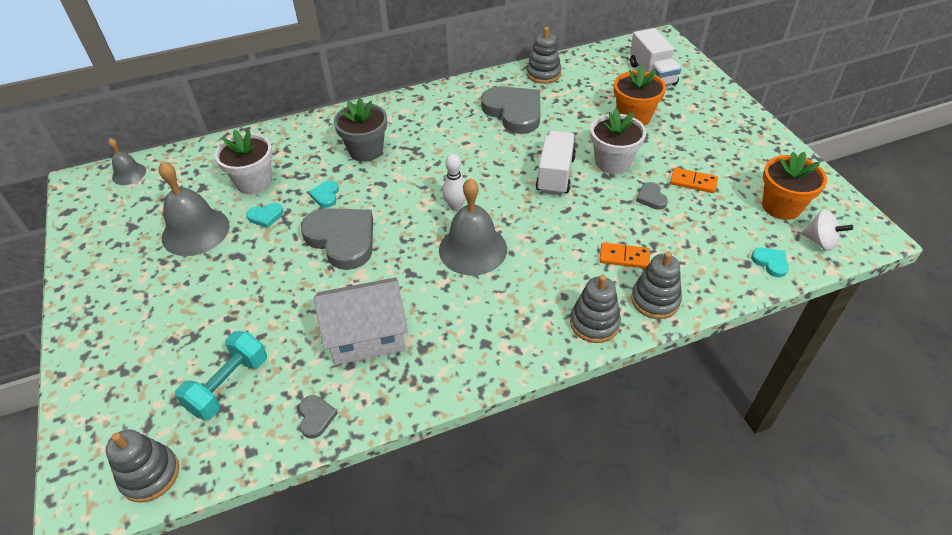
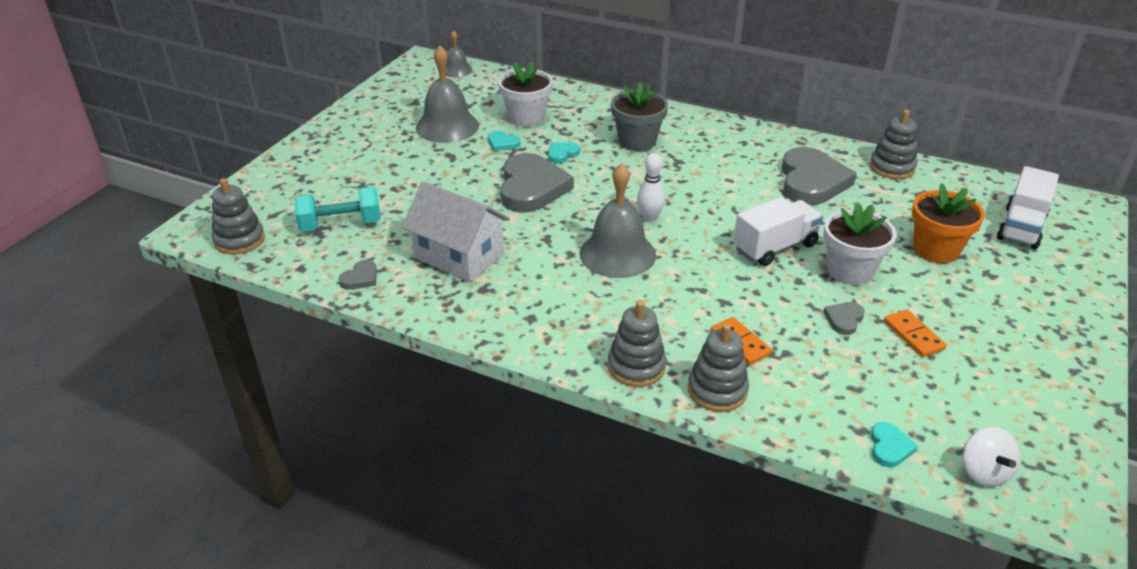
camera: 45 degrees right, 10 degrees down
(781, 206) = (987, 416): orange flower pot -> none

